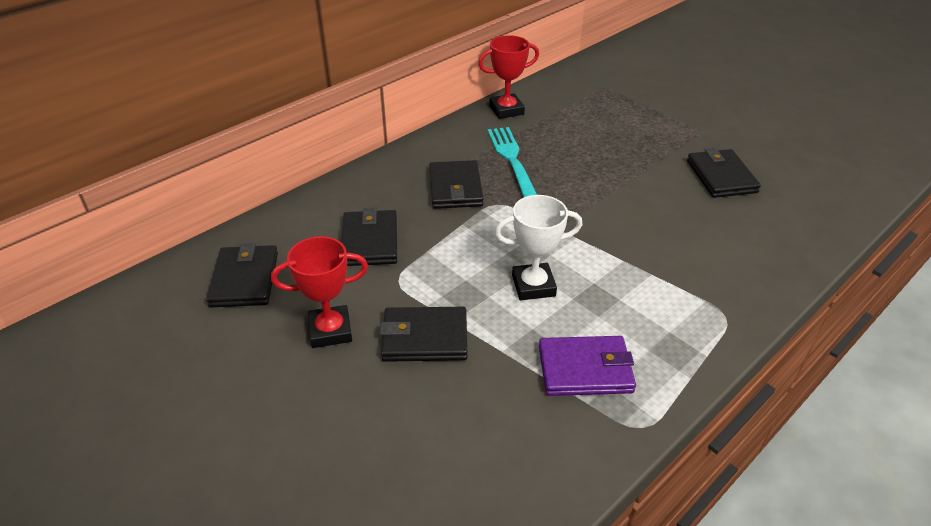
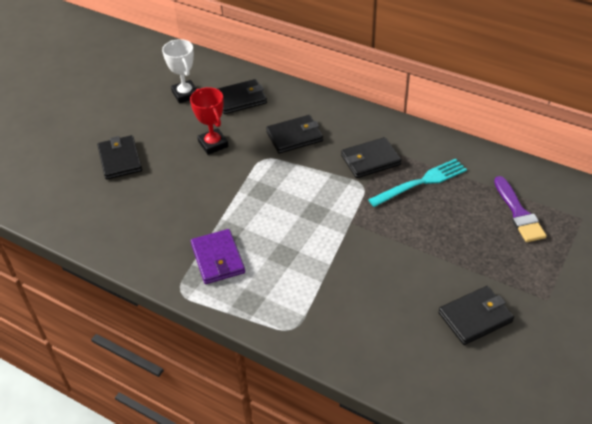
camera: 75 degrees right, 5 degrees up
(424, 337) = (220, 182): black wallet -> black wallet (120, 159)
(506, 110) = (494, 163): red trophy -> none
(533, 286) = (284, 221): white trophy -> white trophy (185, 94)
(585, 116) = (518, 213): none -> purple brush

